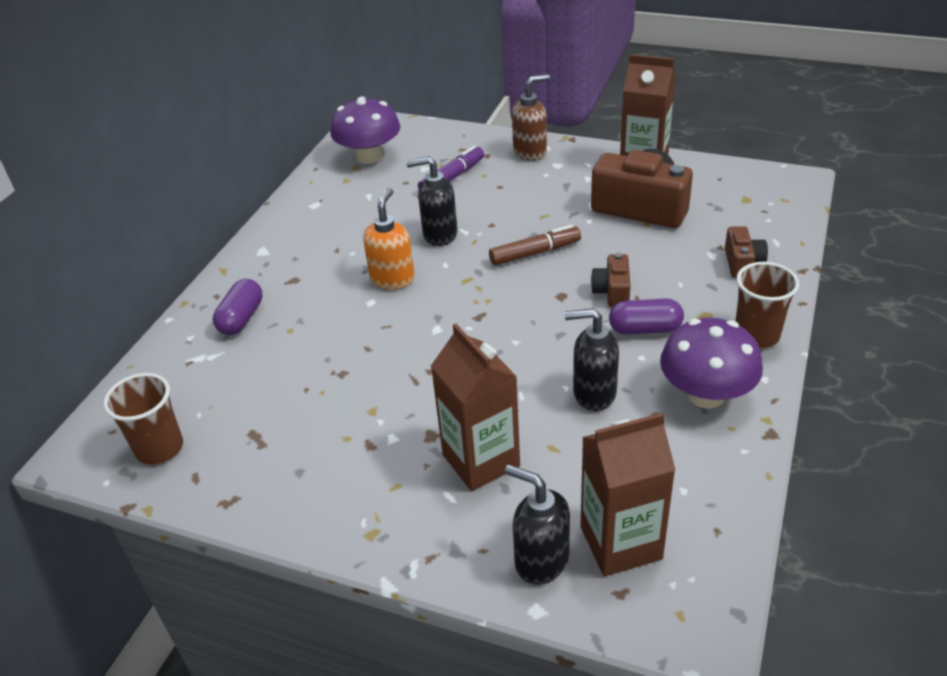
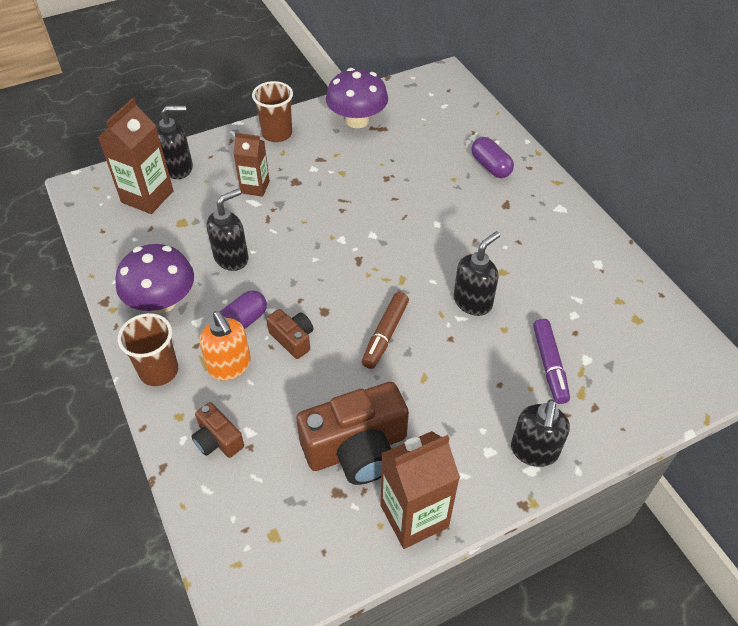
camera: 130 degrees right, 10 degrees up
(159, 448) = (414, 98): brown cup -> brown cup (277, 134)
(369, 156) = (648, 338): purple mushroom -> purple mushroom (357, 120)
(393, 279) = (449, 247): orange soap dispenser -> orange soap dispenser (230, 366)
(481, 460) = (255, 187): brown carton -> brown carton, size x0.63
(530, 152) = (534, 451): brown soap dispenser -> black soap dispenser

